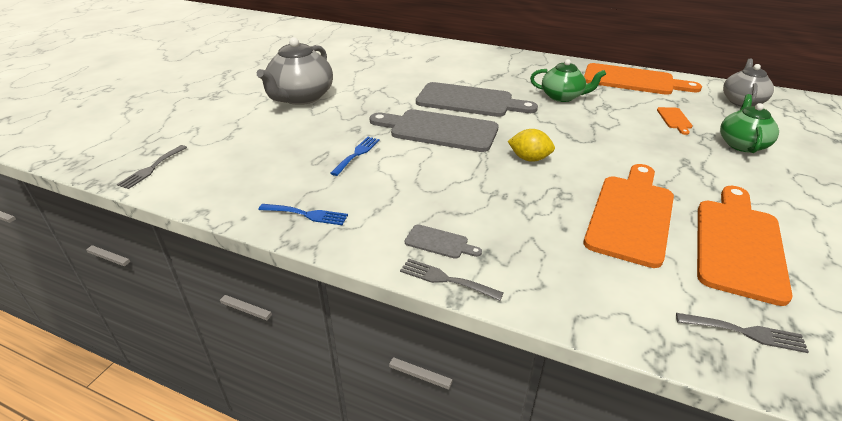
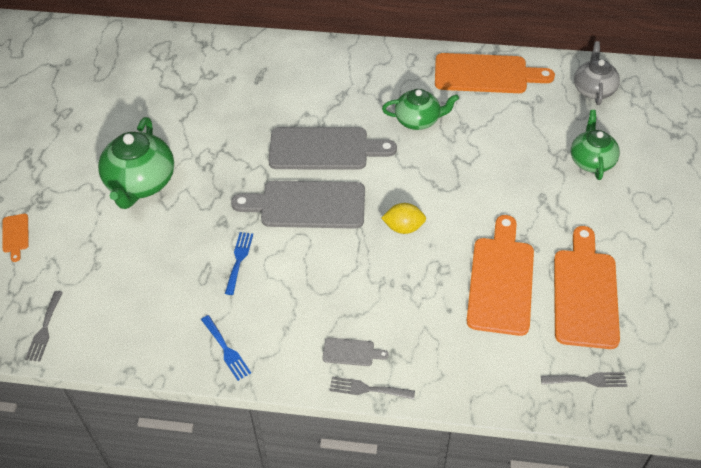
camera: 15 degrees left, 15 degrees up
(301, 97) = (141, 183): grey teapot -> green teapot
(307, 214) = (226, 350): blue fork -> blue fork turned 60 degrees clockwise
(674, 119) = (530, 135): orange cutting board -> orange cutting board (15, 235)

